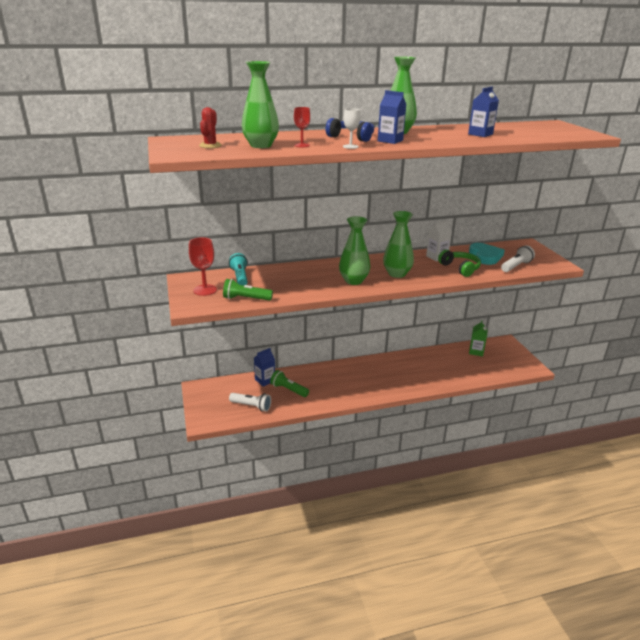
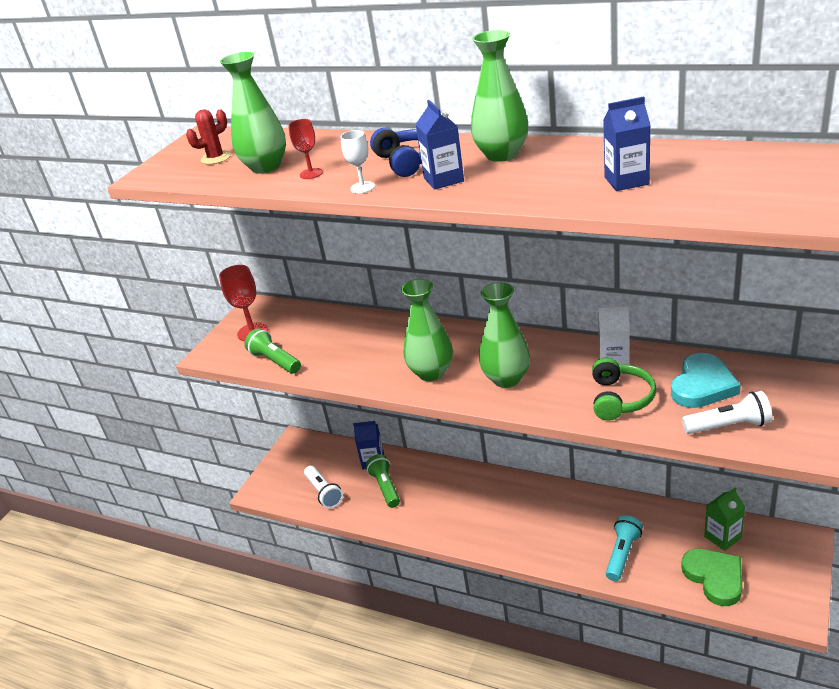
camera: 45 degrees right, 5 degrees up
(240, 277) = (310, 322): turquoise flashlight -> turquoise flashlight (622, 554)
(490, 367) = (714, 578): none -> green heart

